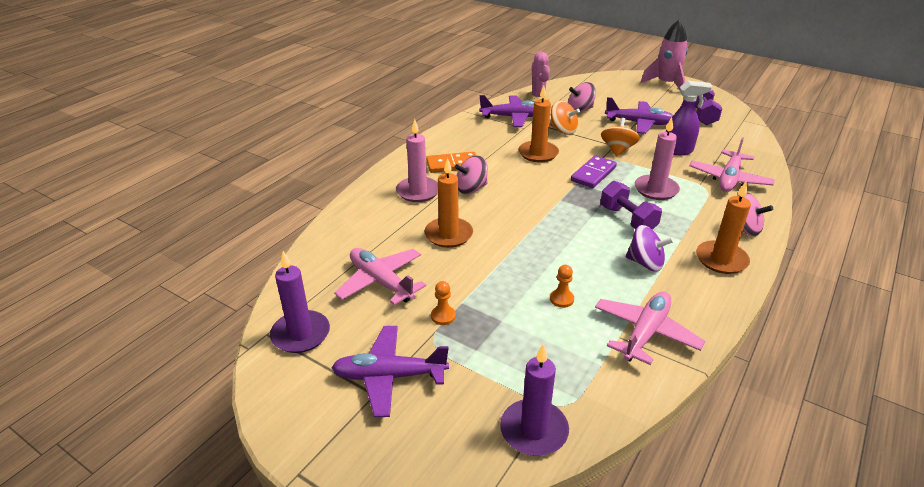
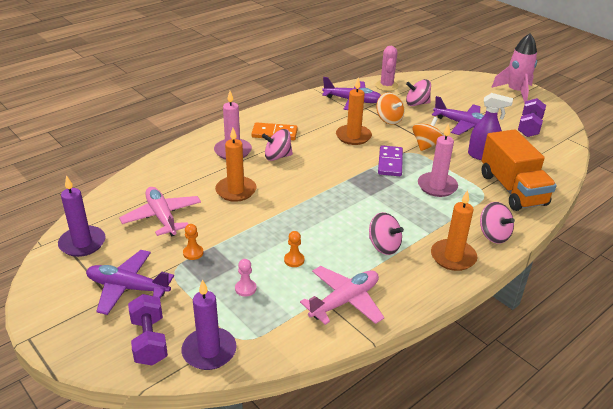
camera: 15 degrees right, 0 degrees up
(529, 344) = (245, 288): none -> pink pawn
(593, 174) = (390, 163): purple domino -> purple domino turned 45 degrees counterclockwise
(627, 219) = (393, 207): purple dumbbell -> purple dumbbell (149, 341)
(645, 263) = (384, 246): purple spinning top -> pink spinning top
(729, 179) = (512, 189): pink plane -> orange truck

